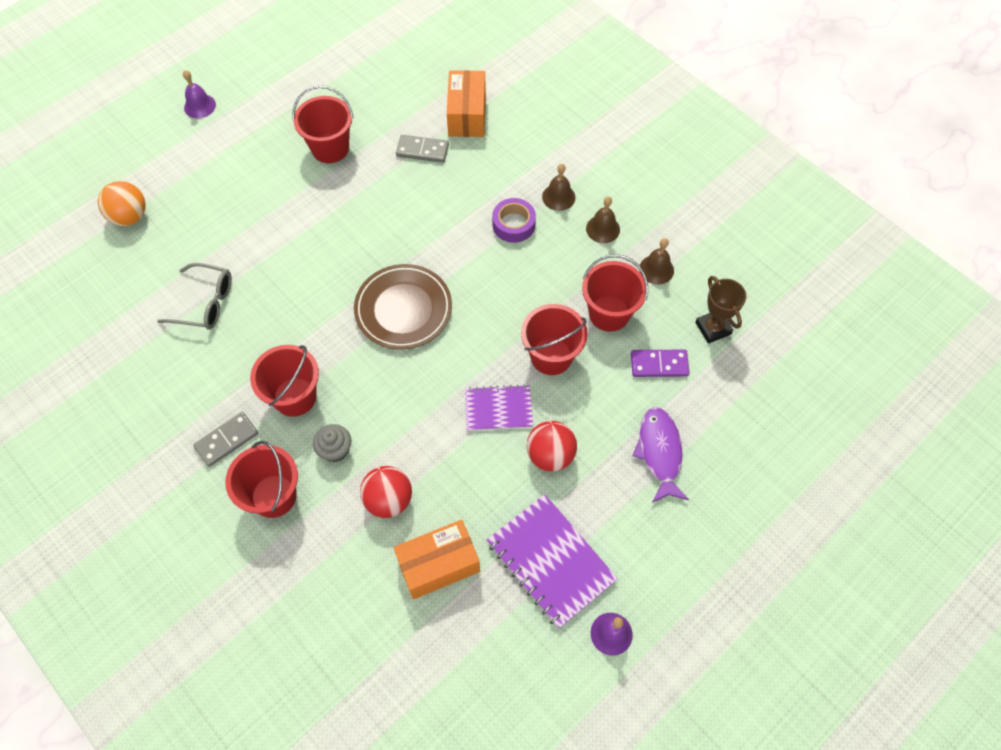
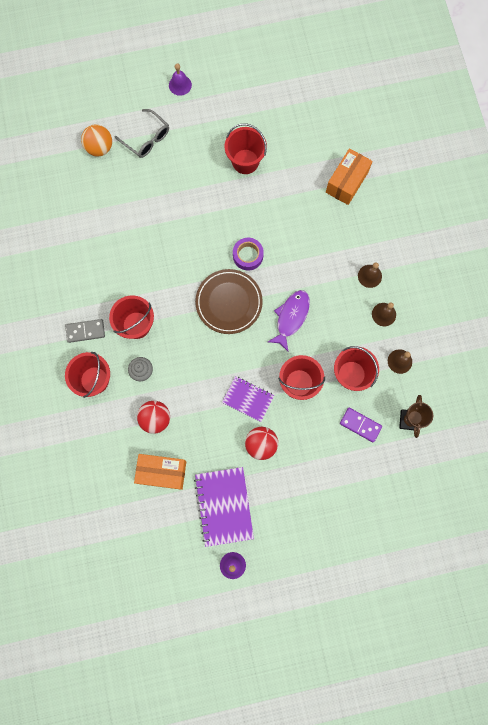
camera: 30 degrees right, 15 degrees up
(205, 303) = (116, 234): grey glasses -> grey glasses (146, 139)
(422, 150) = (303, 194): grey domino -> none
(513, 224) = (329, 280): purple tape -> purple tape (248, 255)
(659, 452) = (325, 479): purple fish -> purple fish (291, 317)

